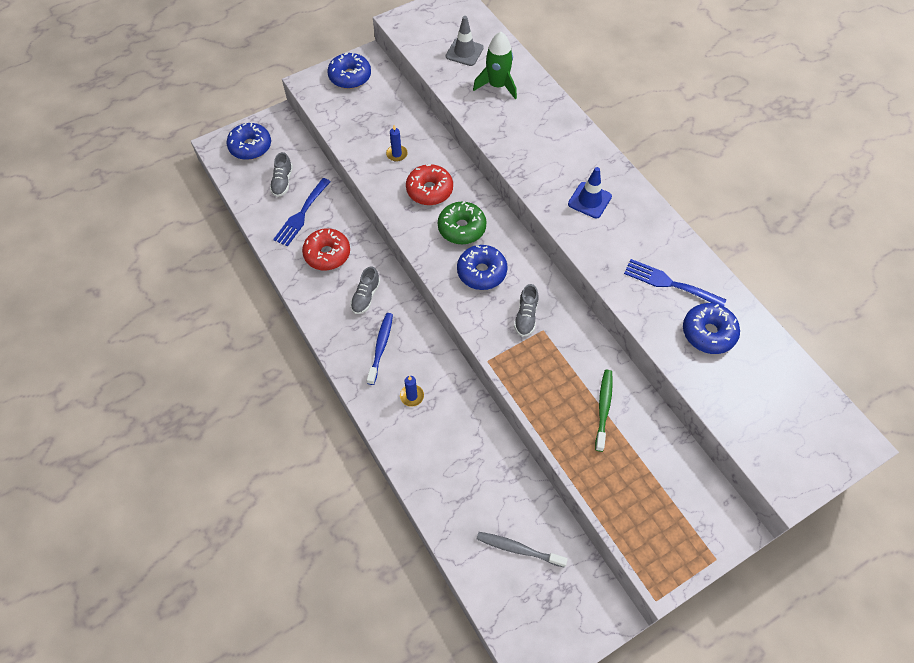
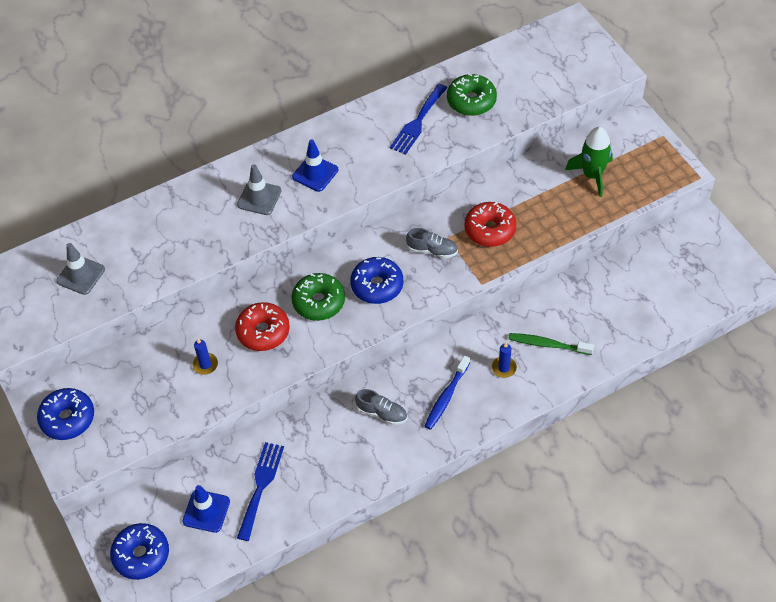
camera: 85 degrees left, 5 degrees down
(282, 182) = (206, 511): grey shoe -> blue traffic cone
(301, 215) = (261, 486): blue fork -> blue fork turned 105 degrees counterclockwise
(327, 254) = (321, 454): red donut -> red donut (490, 230)
(381, 347) = (446, 397): blue toothbrush -> blue toothbrush turned 75 degrees counterclockwise
(497, 85) = (141, 244): green rocket -> green rocket (592, 175)
(518, 549) = (654, 284): grey toothbrush -> none
(555, 160) = (259, 198): none -> grey traffic cone
(603, 408) = (531, 197): green toothbrush -> green toothbrush (548, 344)
(708, 333) = (471, 101): blue donut -> green donut

